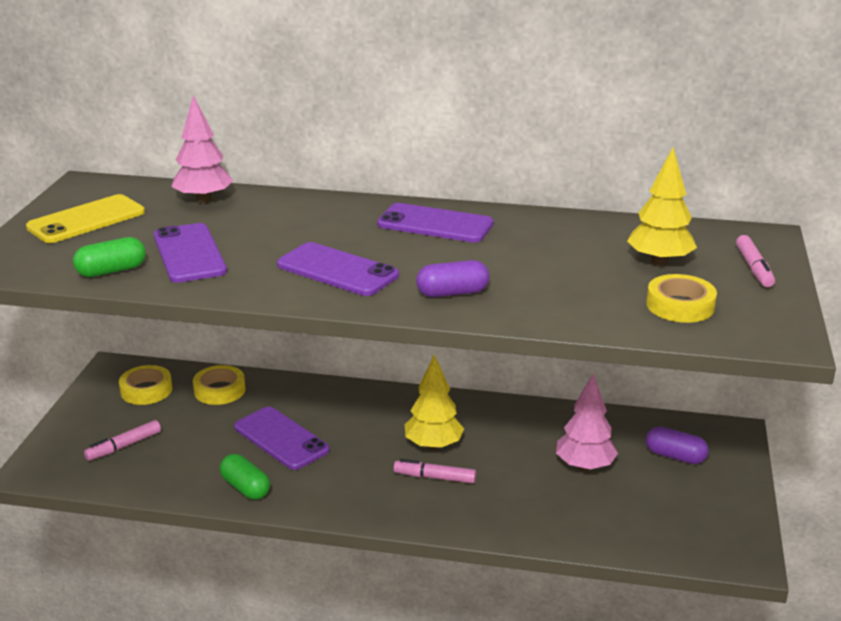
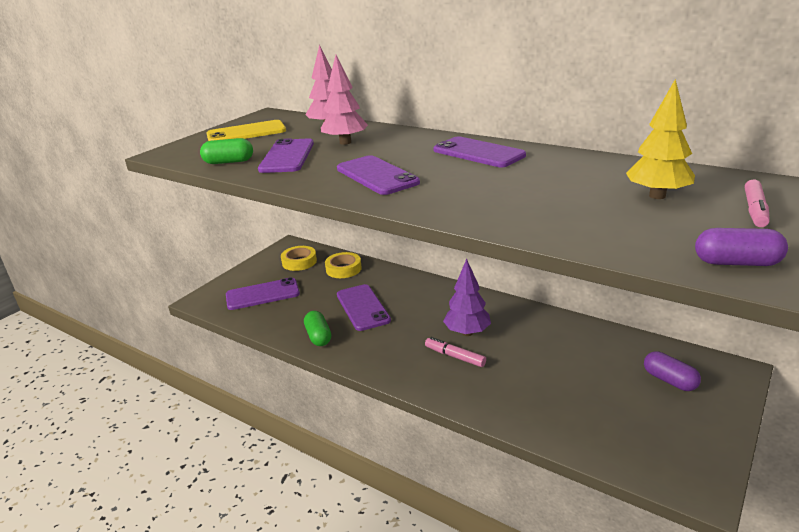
camera: 25 degrees right, 0 degrees up
(124, 446) = (262, 294): pink marker -> purple phone
(433, 446) = (467, 332): yellow tree -> purple tree
(452, 293) = (451, 200): purple capsule -> purple capsule (736, 263)
(584, 466) = (582, 372): pink tree -> pink tree (345, 142)
(680, 305) = (654, 232): yellow tape -> none

